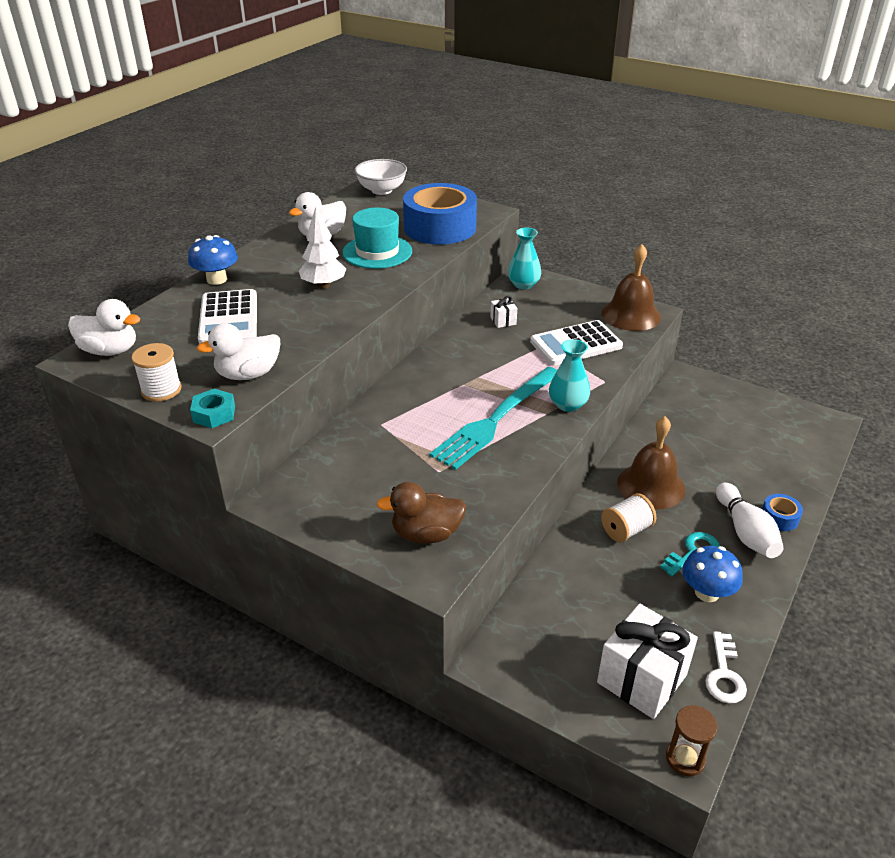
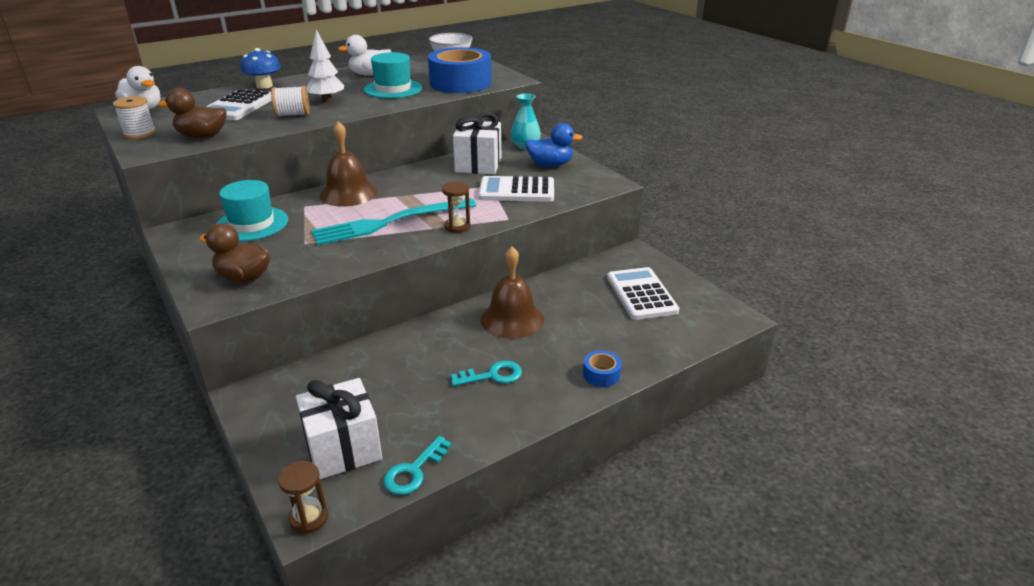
camera: 25 degrees right, 5 degrees down
(214, 414) = (149, 152): turquoise nut -> none
(248, 374) = (202, 136): white duck -> brown duck
(351, 464) = (252, 224): none -> turquoise hat
(503, 321) = (478, 165): white gift -> white gift, size x2.26
(567, 404) = (457, 226): turquoise vase -> brown hourglass
(573, 303) = (550, 165): none -> blue duck
(626, 530) = (454, 343): white spool -> white spool (293, 115)
(631, 315) = (589, 181): brown bell -> brown bell (348, 193)
(707, 592) = (470, 407): blue mushroom -> none
(724, 674) = (414, 471): white key -> turquoise key
(734, 422) = (641, 294): none -> white calculator
(745, 532) = (557, 375): white bowling pin -> none

